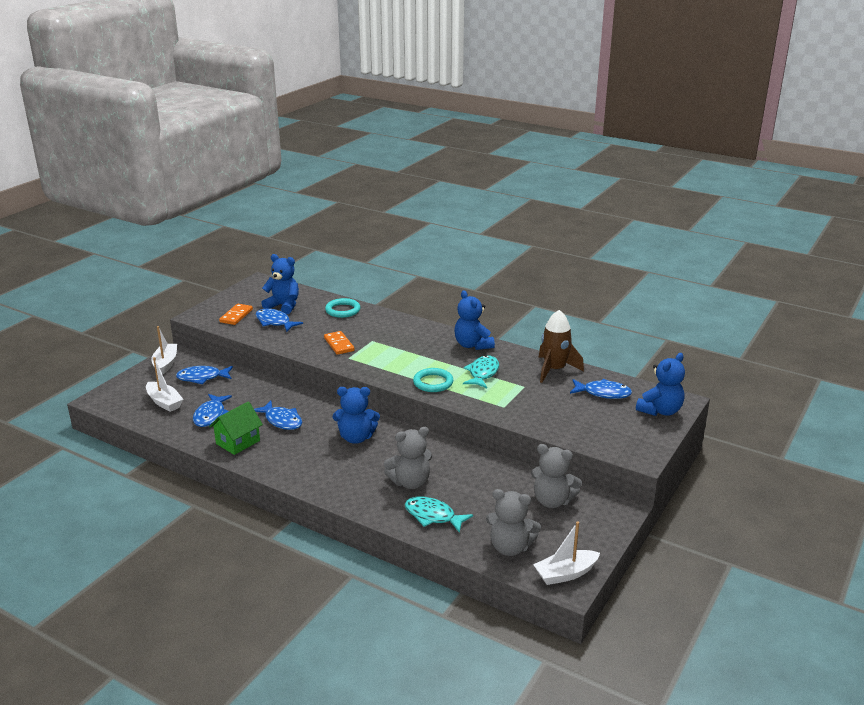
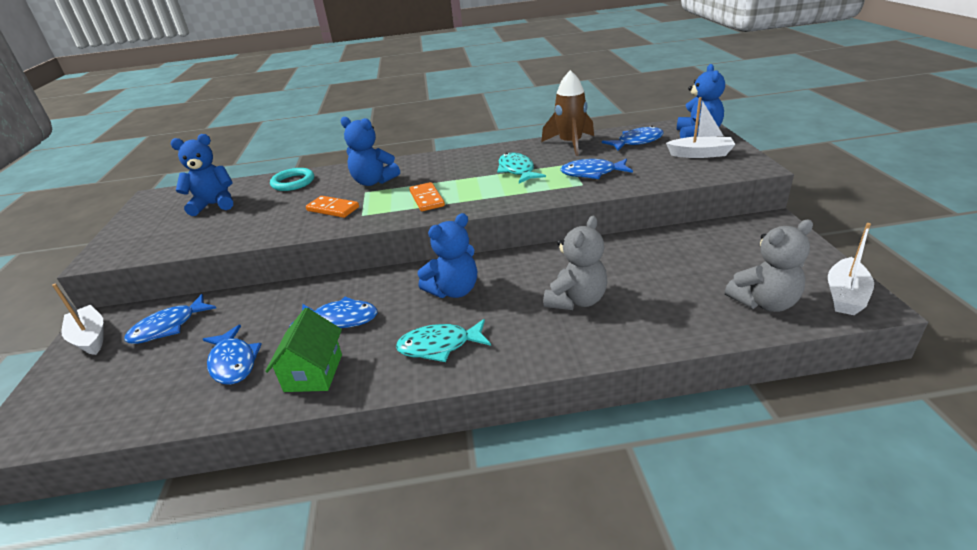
camera: 35 degrees left, 5 degrees up
(164, 402) = (138, 383): white boat -> white boat (700, 154)
(236, 316) = (160, 236): orange domino -> orange domino (427, 199)
(274, 322) = (222, 222): blue fish -> blue fish (592, 173)
(433, 383) = (485, 196): turquoise ring -> none
(433, 516) = (652, 318): turquoise fish -> turquoise fish (439, 346)
(472, 345) = (470, 156): blue teddy bear -> blue teddy bear (373, 181)
(552, 501) = (717, 244): grey teddy bear -> none

